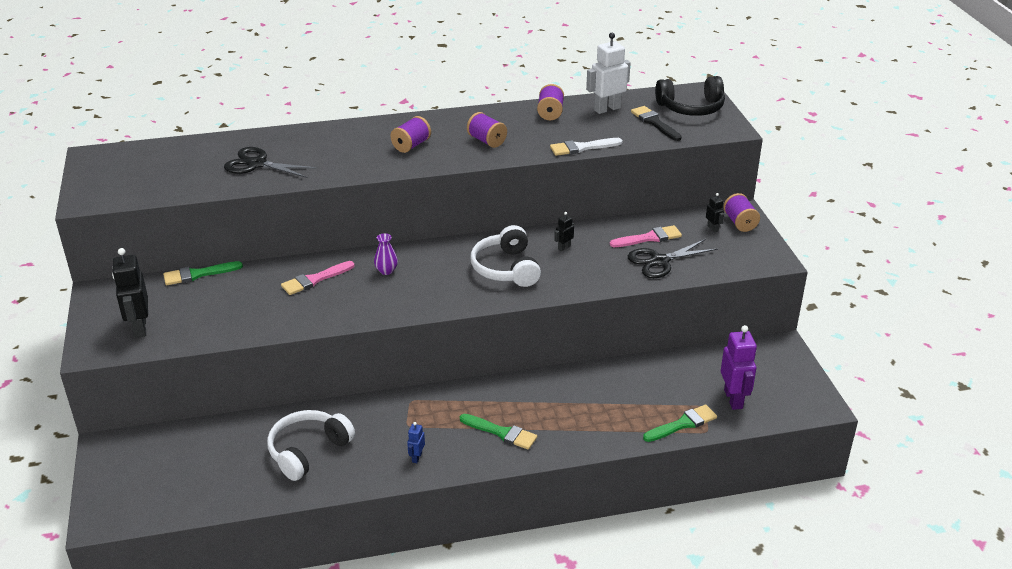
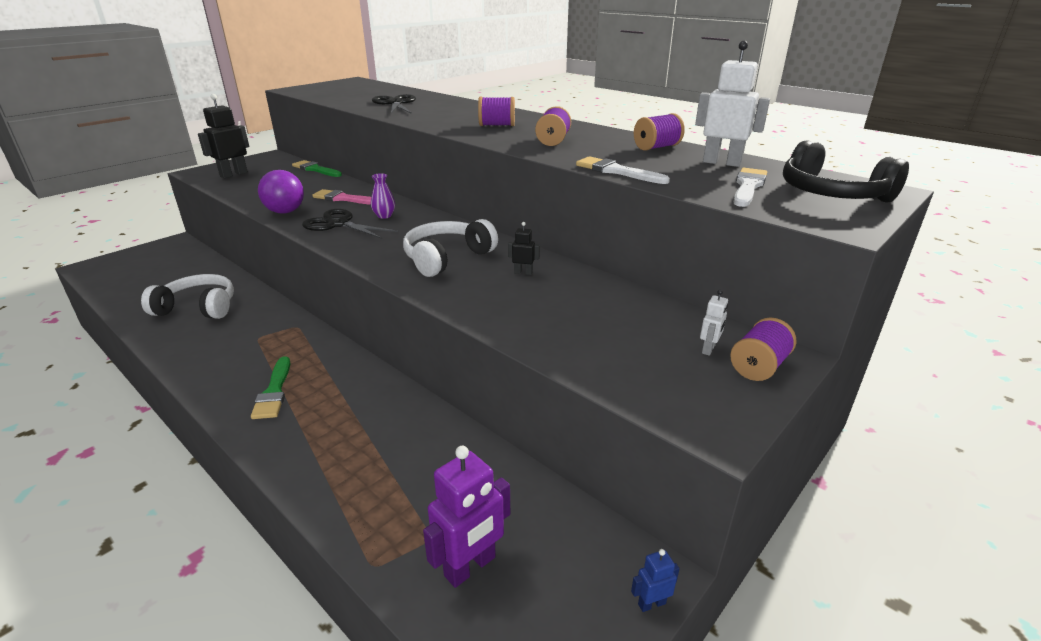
camera: 55 degrees right, 5 degrees down
(309, 318) = (285, 212): none -> purple ball
(416, 457) = (210, 359): blue robot -> blue robot (651, 603)
(649, 238) = (615, 313): pink brush -> none
(654, 123) = (748, 186): black brush -> white brush
(659, 261) = (576, 335): black scissors -> black scissors (338, 224)
(683, 424) = (374, 531): green brush -> none
(713, 228) = (708, 349): black robot -> white robot

